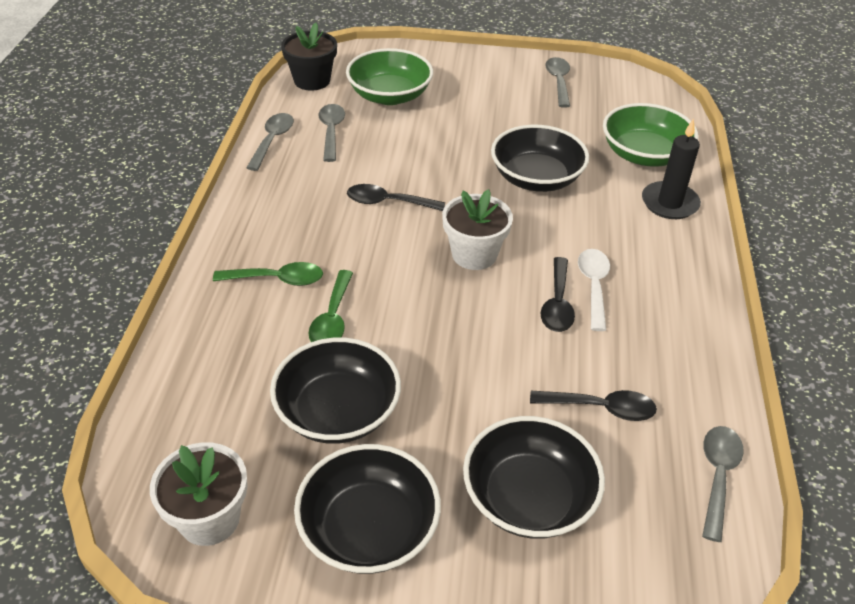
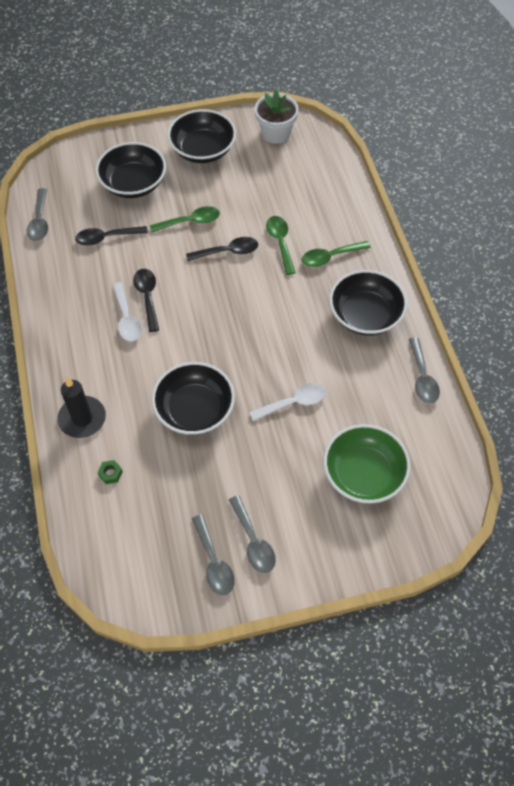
camera: 160 degrees right, 15 degrees up
(312, 80) = (446, 469): black flower pot -> none
(331, 131) = (384, 405): grey spoon -> grey spoon (253, 541)
(338, 411) = (246, 193): black bowl -> black bowl (365, 315)
(388, 202) = (296, 344): black spoon -> black spoon (228, 252)
(423, 157) = (294, 402): none -> white spoon
(452, 392) = (190, 221): none -> green spoon
(474, 254) = (215, 318): white flower pot -> none
(644, 154) = (110, 474): green bowl -> green nut

